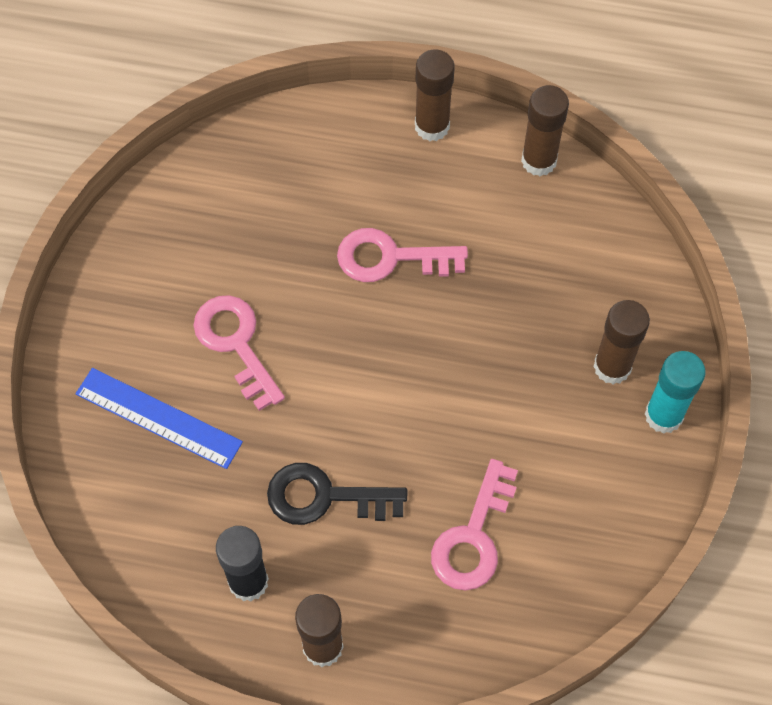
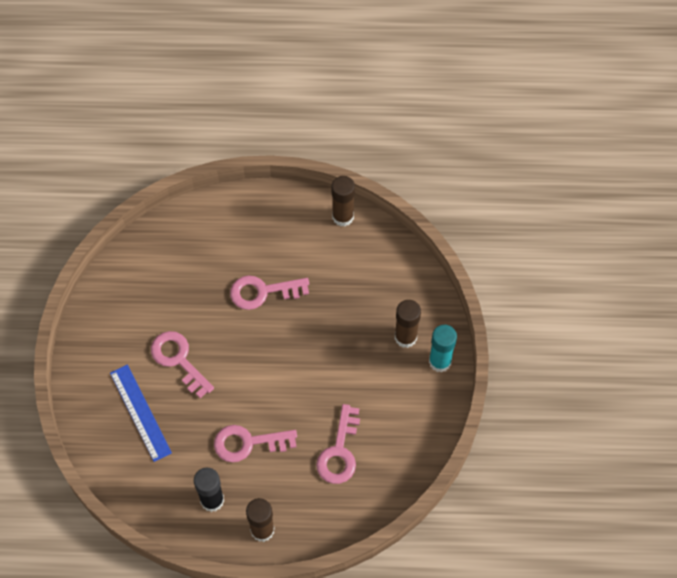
camera: 10 degrees left, 0 degrees up
(158, 418) = (140, 412): blue ruler -> blue ruler turned 45 degrees clockwise
(325, 497) = (248, 443): black key -> pink key
(432, 126) = (274, 205): brown glue stick -> none

